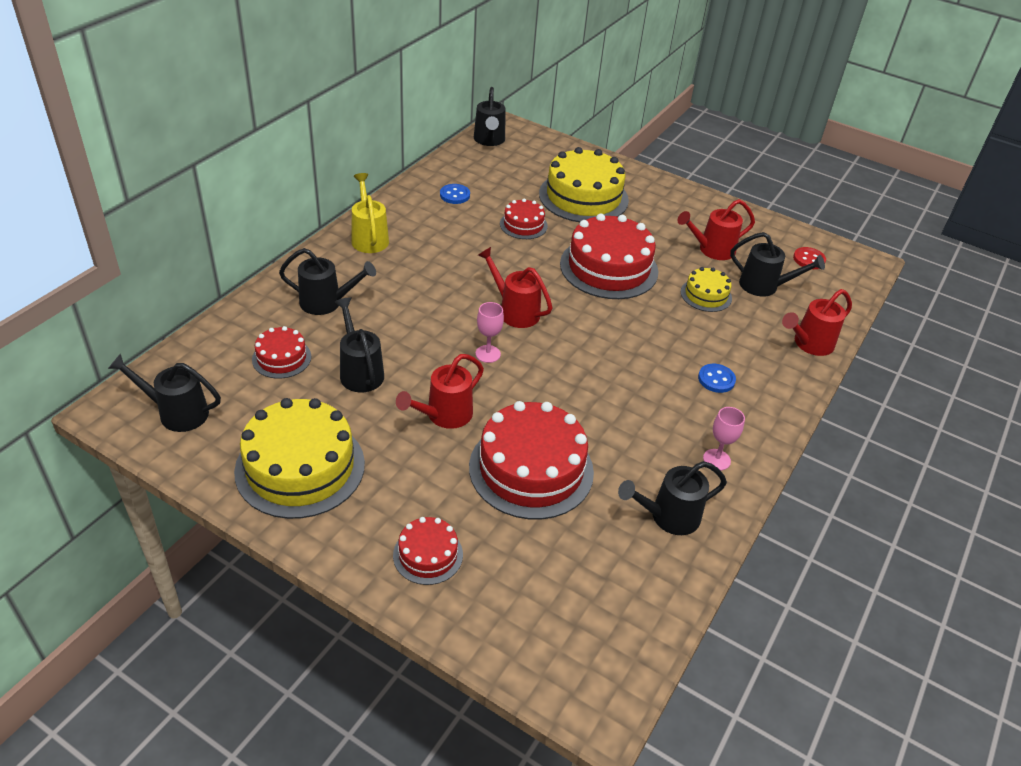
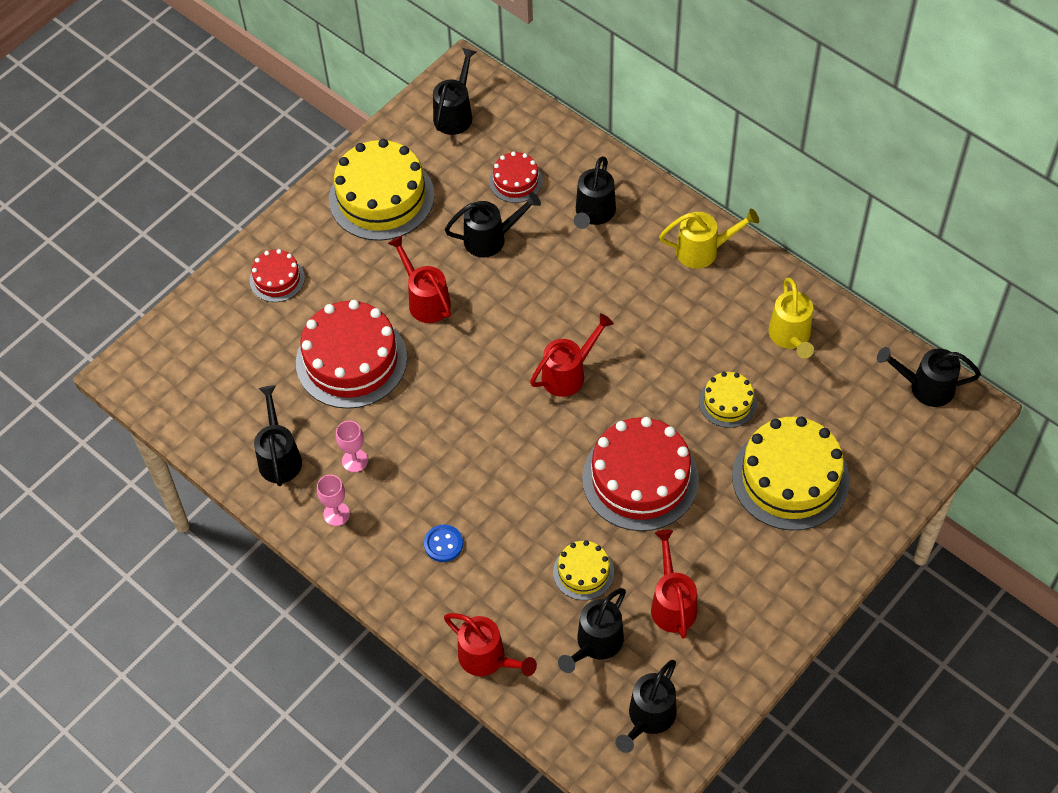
camera: 105 degrees right, 15 degrees up
(455, 195) = (790, 337): blue button -> yellow watering can
(488, 354) = (504, 343): pink goblet -> pink goblet (355, 460)
(523, 225) = (727, 402): red cake -> yellow cake
(809, 259) = (648, 718): red button -> black watering can
(809, 344) = (488, 659): red watering can -> red watering can turned 150 degrees clockwise

